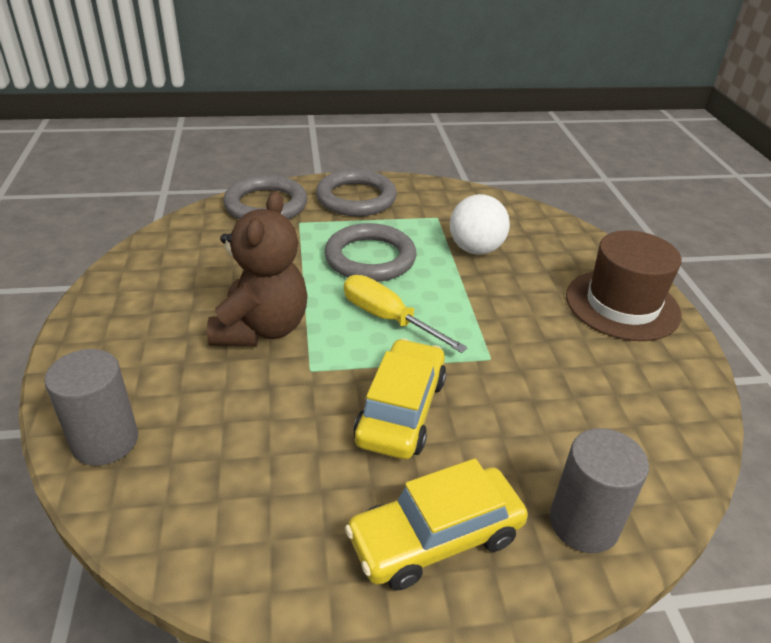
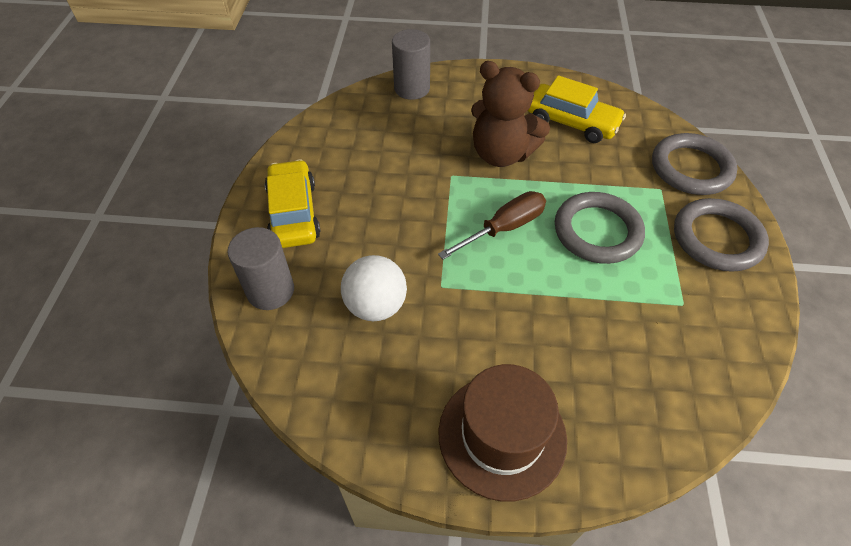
camera: 105 degrees right, 15 degrees up
(388, 319) = (504, 228): yellow screwdriver -> brown screwdriver
(401, 410) = (398, 217): yellow car -> yellow car (571, 122)
(475, 249) = (615, 323): white ball -> white ball (376, 305)

